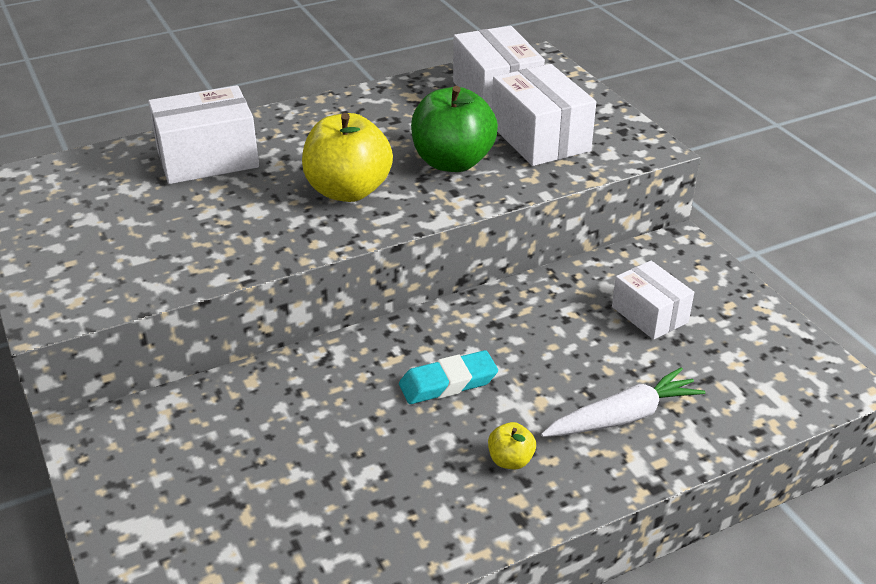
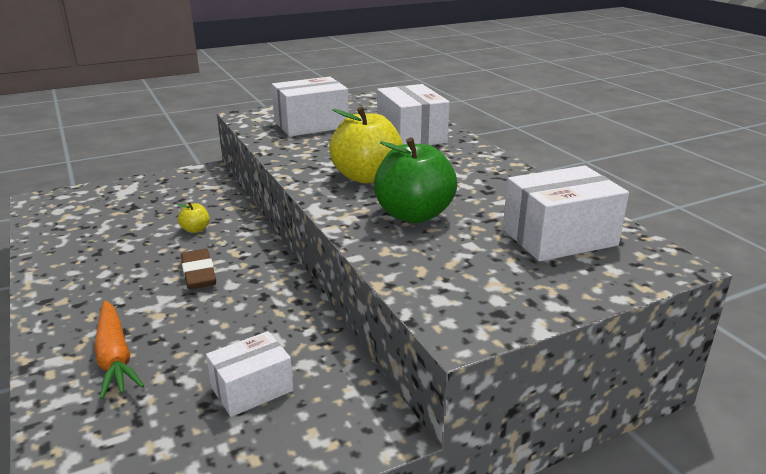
camera: 90 degrees right, 10 degrees down
(448, 383) = (198, 274): turquoise eraser -> brown eraser
(510, 460) = (102, 298): yellow apple -> yellow apple (195, 229)
(540, 138) = (468, 258): white box -> white box (311, 125)
(623, 417) = (115, 357): white carrot -> orange carrot

